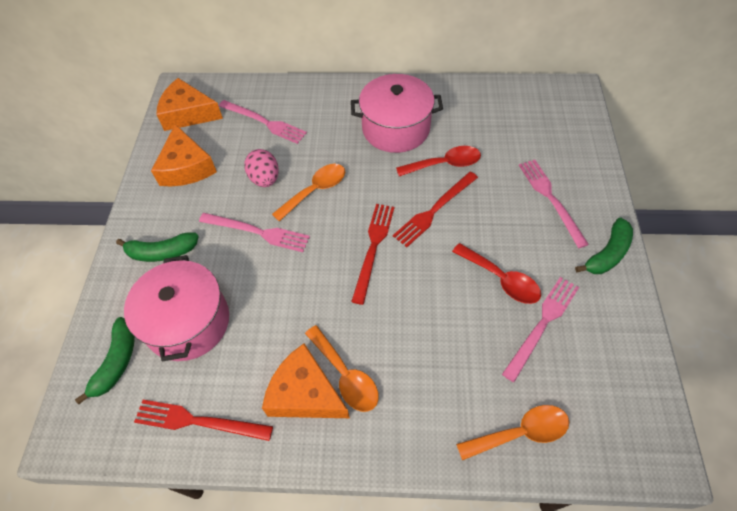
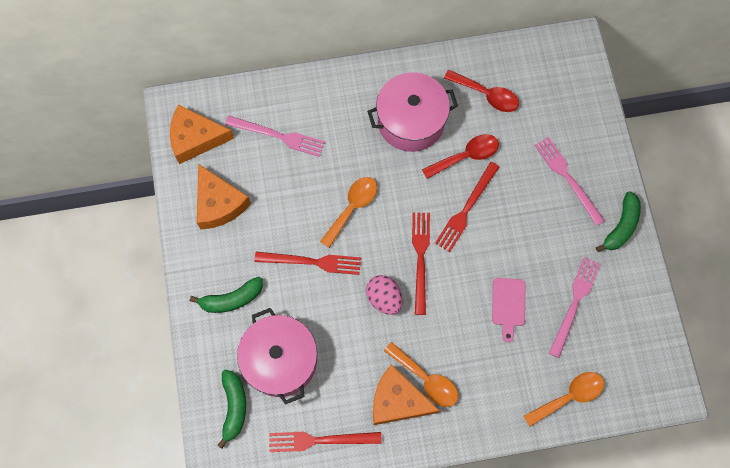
camera: 15 degrees left, 15 degrees up
(258, 232) = (312, 262): pink fork -> red fork
(265, 179) = (300, 203): pink egg -> pink egg (384, 298)
(462, 312) = (508, 305): none -> pink cutting board
(501, 279) = (536, 268): red spoon -> red spoon (487, 95)

